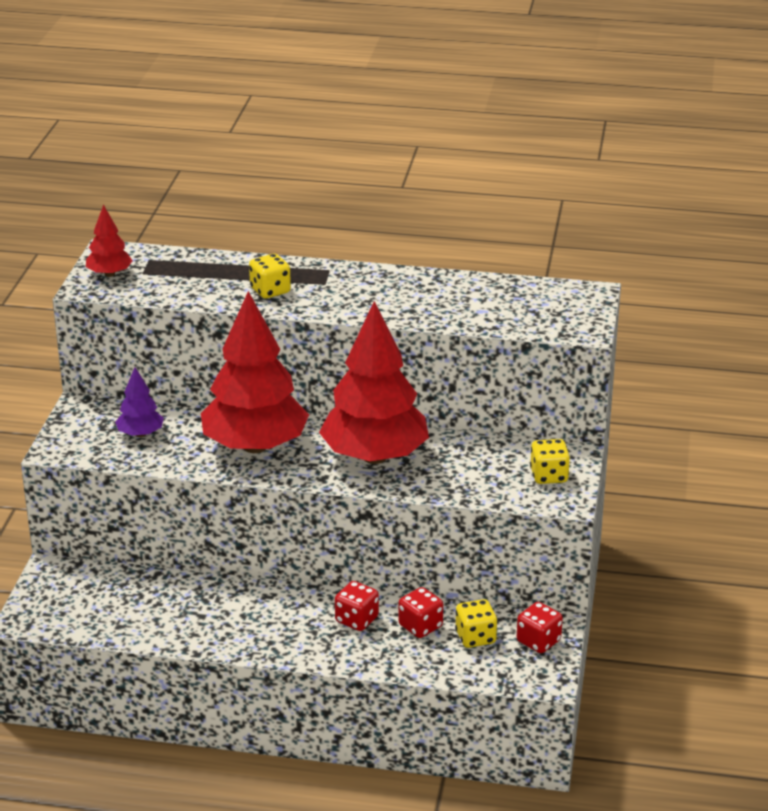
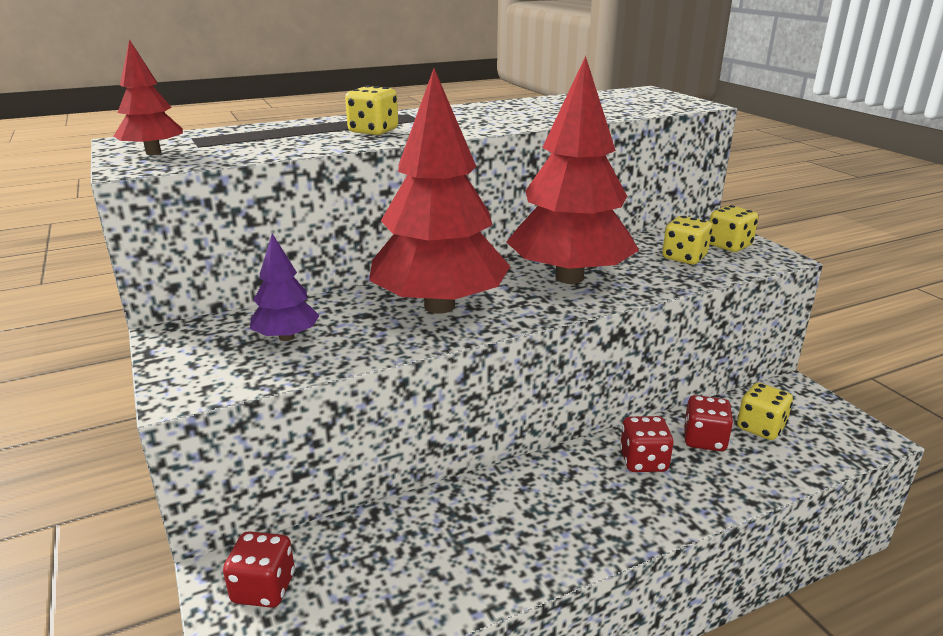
camera: 35 degrees left, 5 degrees down
(490, 473) = (684, 257): none -> yellow dice
(538, 641) = (807, 407): red dice -> red dice (263, 588)

